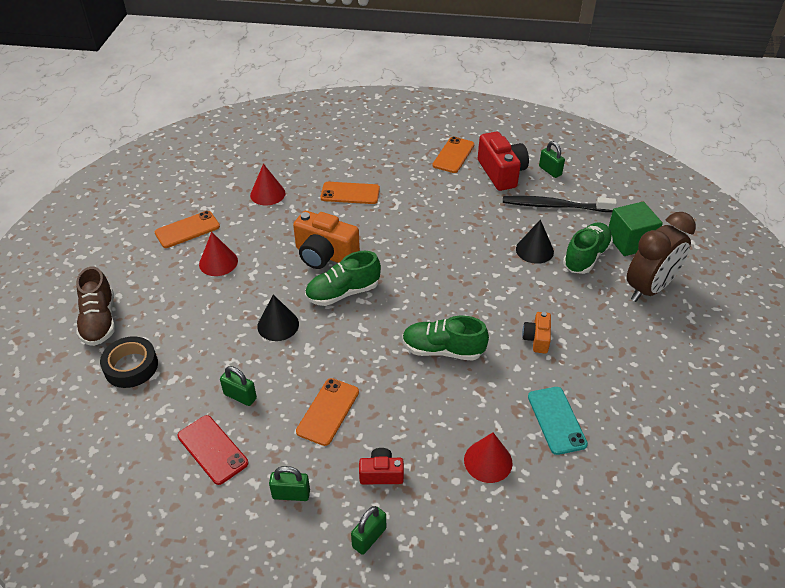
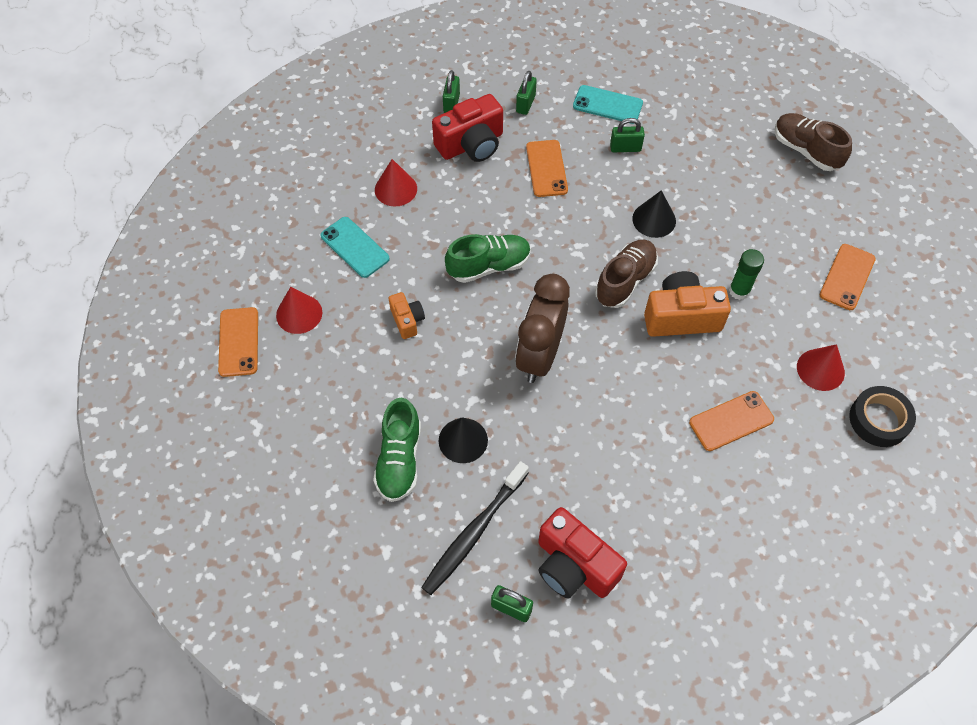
camera: 150 degrees right, 15 degrees up
(131, 366) = (734, 129): black tape -> black tape (879, 420)
(212, 449) = (607, 105): red phone -> turquoise phone
(218, 262) = (774, 255): red cone -> red cone (299, 314)
(268, 252) = (739, 291): none -> green glue stick
(291, 494) = (525, 104): green padlock -> green padlock turned 45 degrees counterclockwise
(343, 293) = (625, 281): green shoe -> brown shoe
(381, 474) = (471, 144): red camera -> red camera, size x1.85
(453, 155) = (659, 569): orange phone -> orange phone (238, 342)
(554, 206) = (473, 533): black toothbrush -> black toothbrush turned 150 degrees clockwise
(629, 241) = (355, 514): green cube -> none
(649, 289) = (312, 445): brown clock -> brown clock (539, 356)

